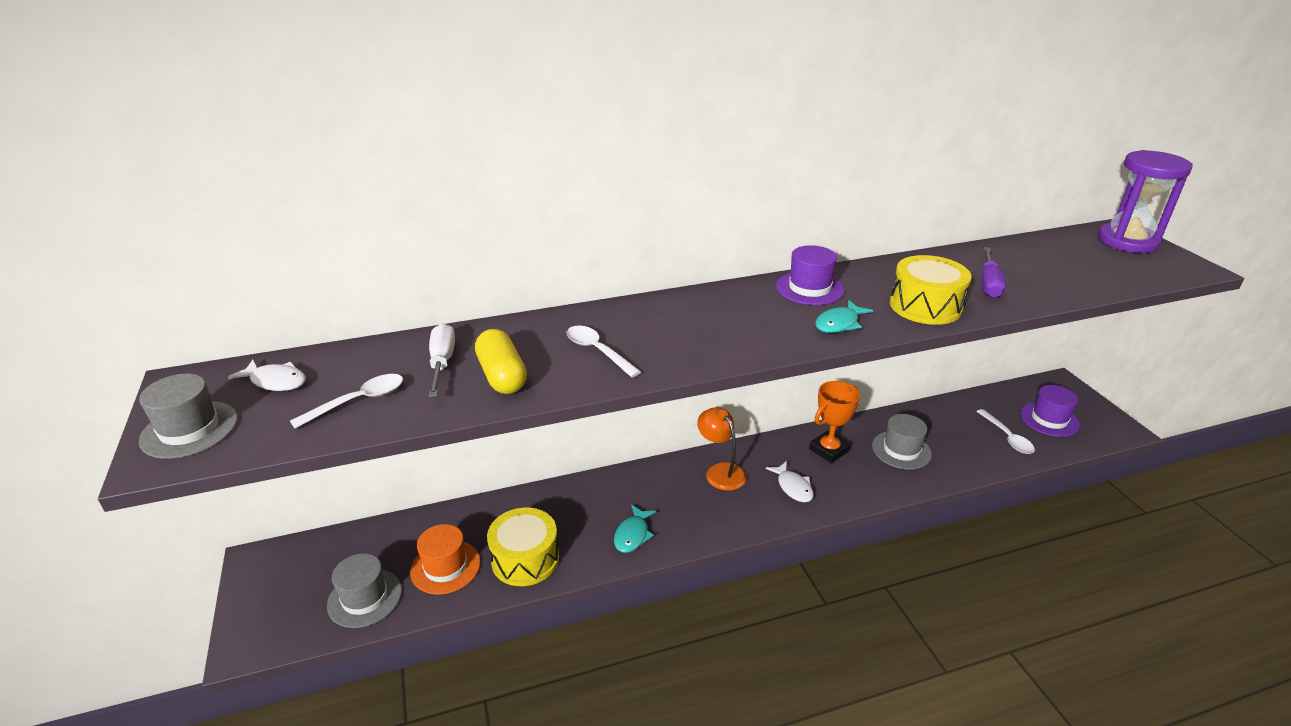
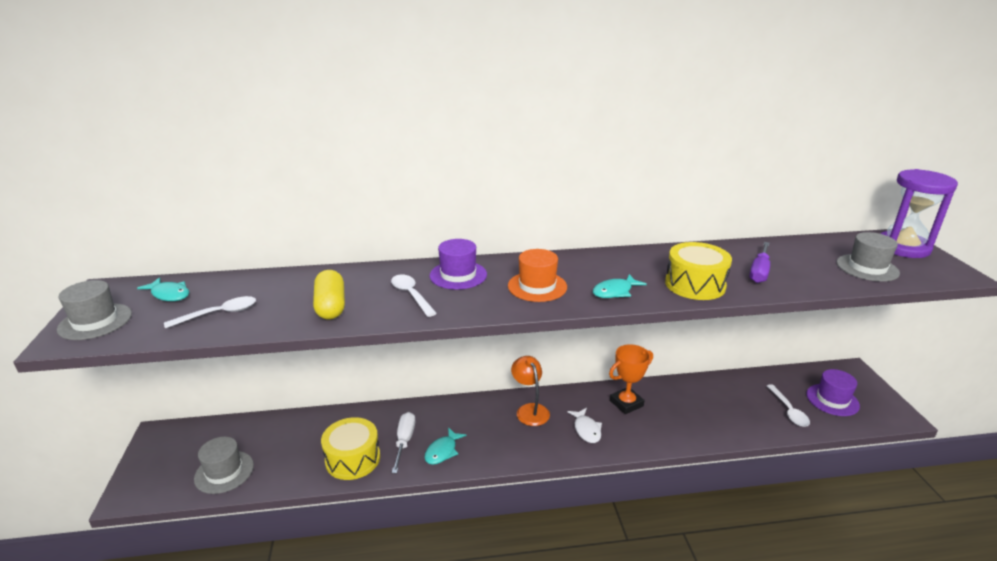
camera: 10 degrees right, 5 degrees down
(276, 381) = (169, 294): white fish -> turquoise fish
(442, 362) = (292, 292): white screwdriver -> white screwdriver (404, 441)
(445, 567) = (291, 457): orange hat -> orange hat (537, 286)
(809, 288) = (602, 263): purple hat -> purple hat (458, 275)
(901, 450) = (689, 410): grey hat -> grey hat (867, 268)

